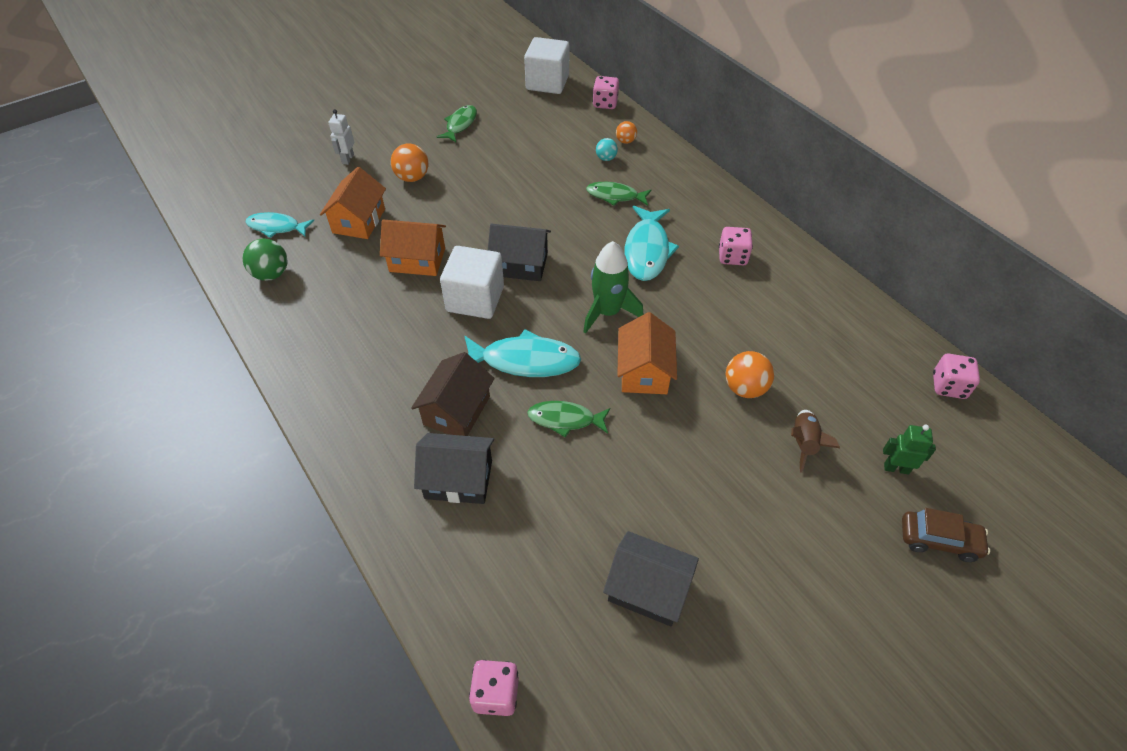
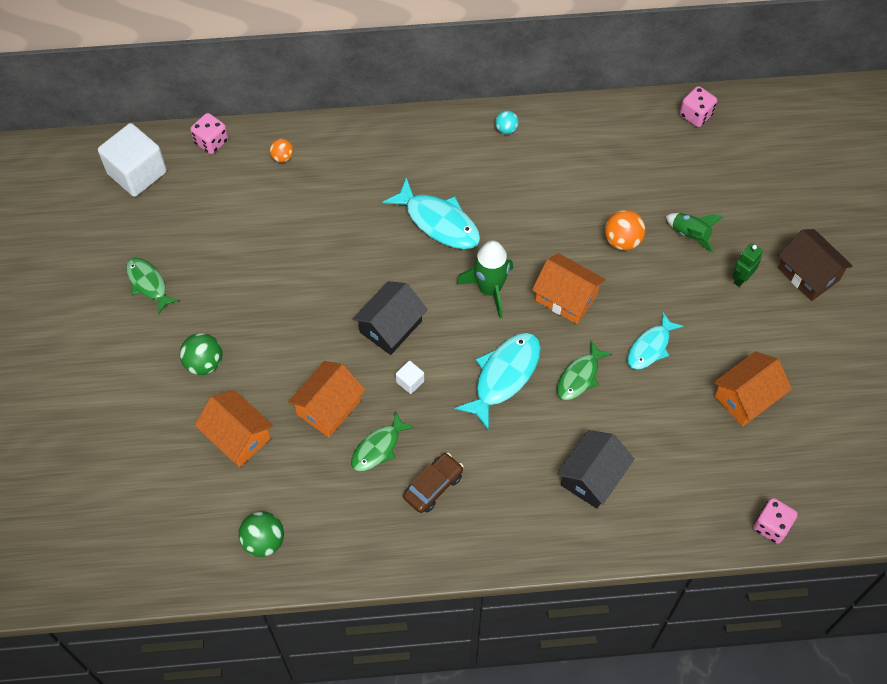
camera: 60 degrees left, 10 degrees up
(277, 227) = (195, 515): turquoise fish -> turquoise fish (650, 347)
(347, 159) = (129, 411): white robot -> none
(412, 177) = (204, 363): orange ball -> green ball
(457, 410) = (525, 449): brown house -> brown house (808, 274)
(475, 299) = (410, 381): white cube -> white cube, size x0.43
(606, 158) = (296, 186): turquoise ball -> turquoise ball (506, 129)
(615, 196) = (353, 207): green fish -> green fish (378, 448)
(648, 589) = (746, 397): black house -> orange house
(732, 257) = (487, 165): pink dice -> none
(804, 443) = (690, 234): brown rocket -> green rocket
(896, 468) = (740, 194): green robot -> green robot (741, 278)
(939, 540) = (802, 208): brown car -> brown car (433, 486)

